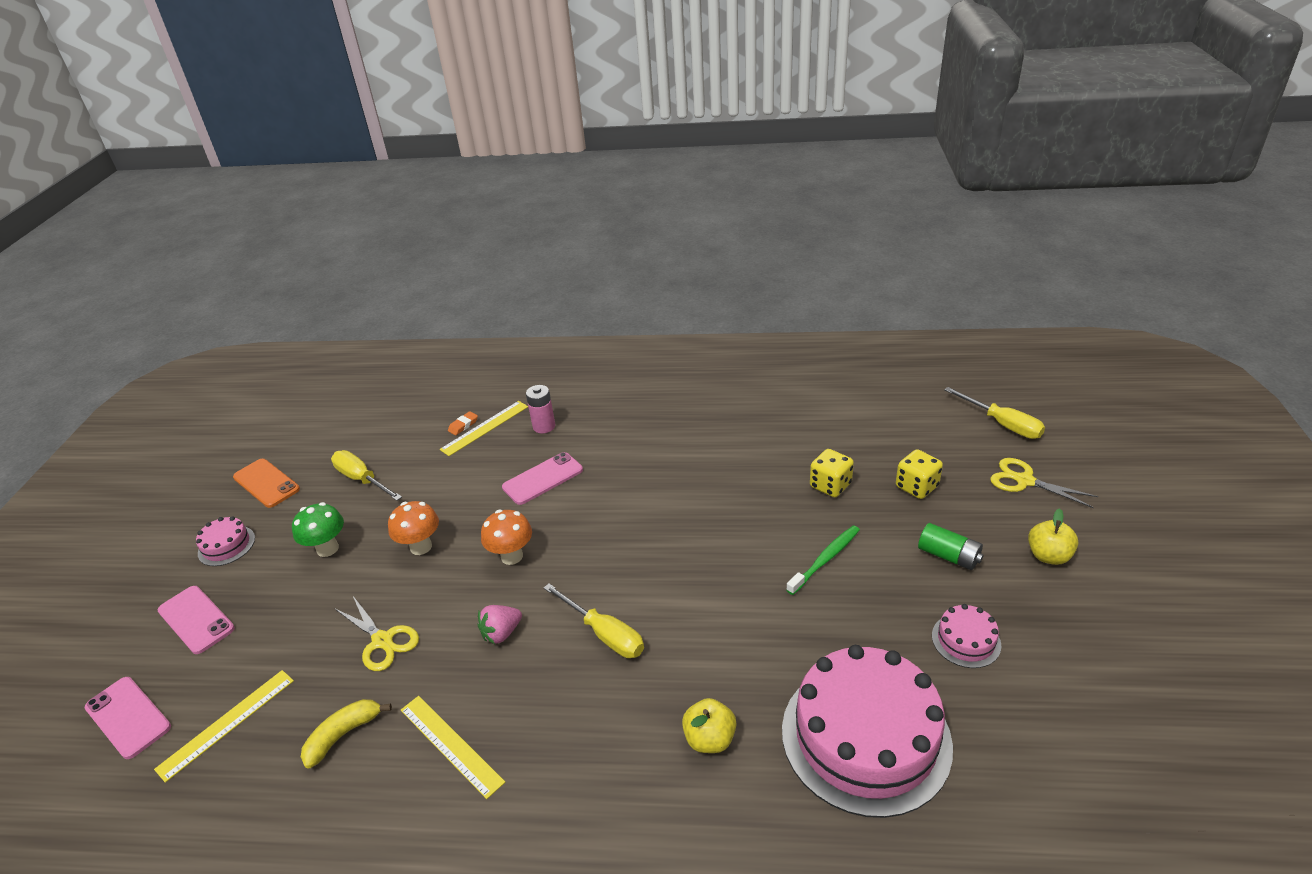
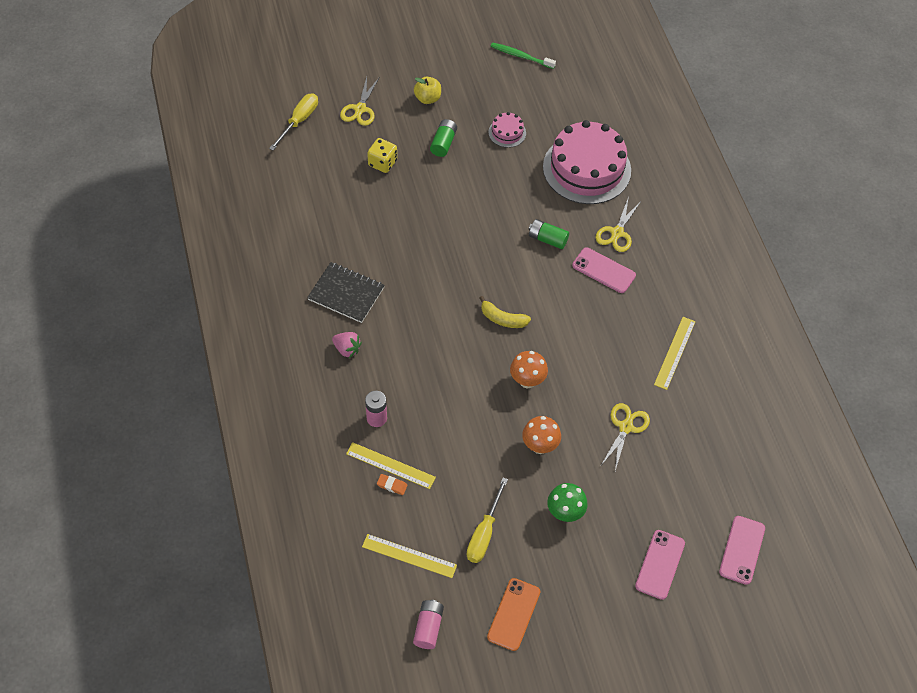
camera: 115 degrees left, 20 degrees up
(226, 545) = (590, 595): pink cake -> none
(227, 723) = (718, 484): yellow ruler -> yellow ruler (409, 556)
(310, 426) = (428, 627): none -> pink battery
(343, 735) = (694, 412): yellow banana -> yellow banana (502, 319)
(501, 633) = (592, 359): pink strawberry -> pink strawberry (347, 349)
(543, 479) = (442, 393): pink phone -> pink phone (603, 270)
(604, 634) = (570, 303): yellow screwdriver -> none
(709, 739) = (617, 233): yellow apple -> yellow scissors
(714, 427) = (346, 293): none -> black notebook
(728, 637) = (547, 239): none -> green battery
(825, 559) = (467, 202): green toothbrush -> green toothbrush (521, 56)
(830, 485) = (395, 209): yellow dice -> none

